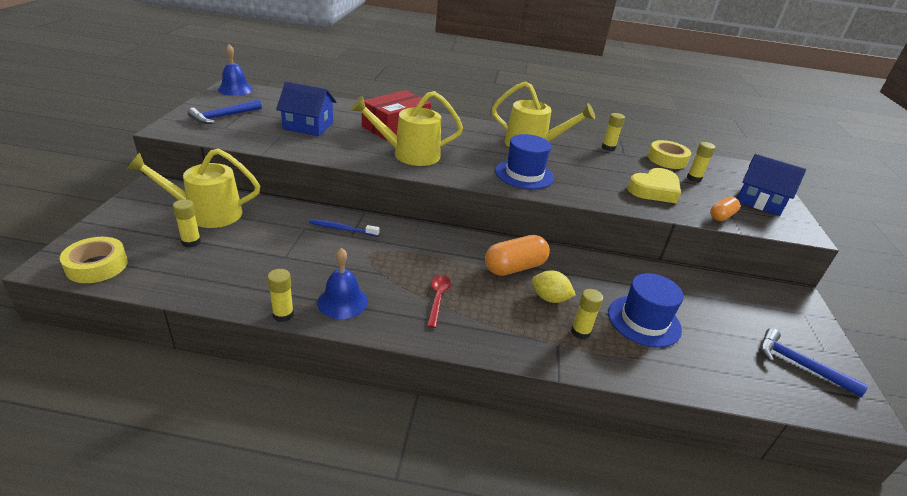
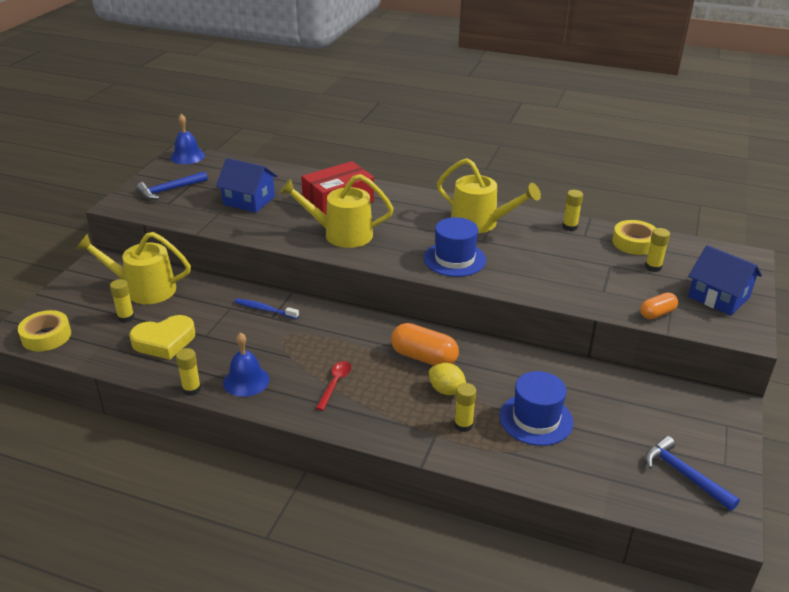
camera: 15 degrees right, 0 degrees up
(514, 267) = (424, 357): orange capsule -> orange capsule turned 45 degrees clockwise
(654, 190) = (595, 281): yellow heart -> yellow heart (164, 341)

